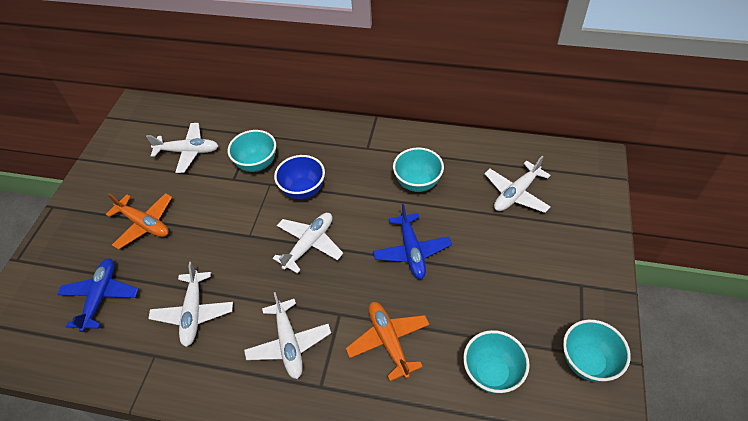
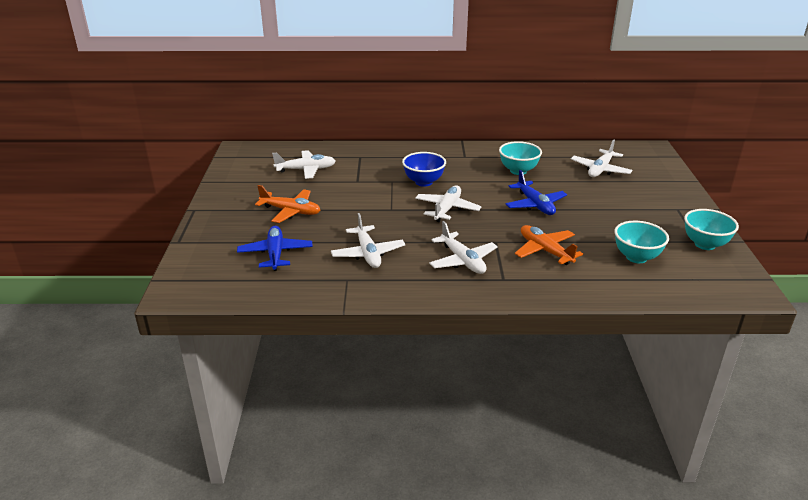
camera: 15 degrees left, 20 degrees down
(257, 164) = (374, 172): turquoise bowl -> none

